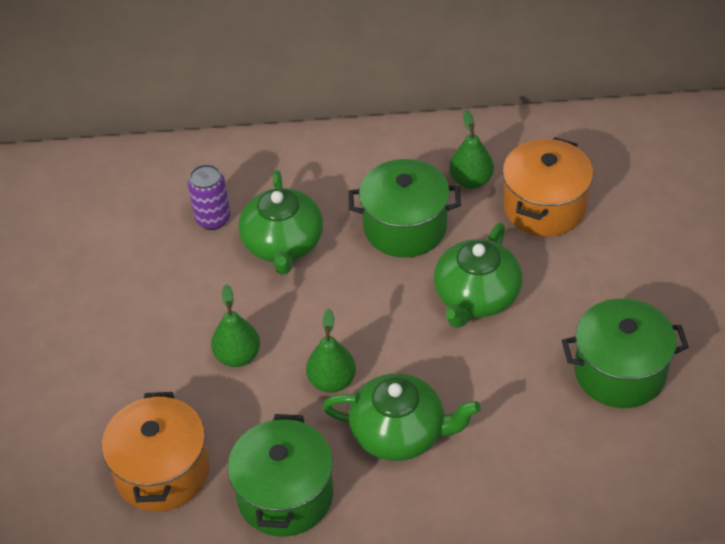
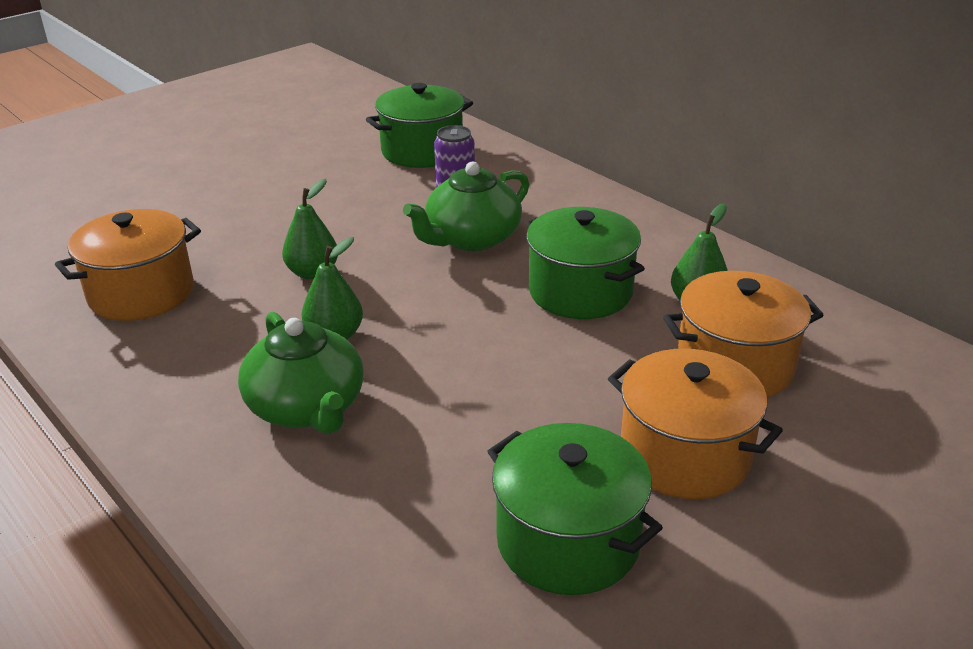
camera: 50 degrees right, 15 degrees down
(285, 495) = (164, 371): green pot -> green pot (422, 151)
(476, 297) = (547, 375): green teapot -> none
(598, 281) = (684, 455): none -> orange pot

